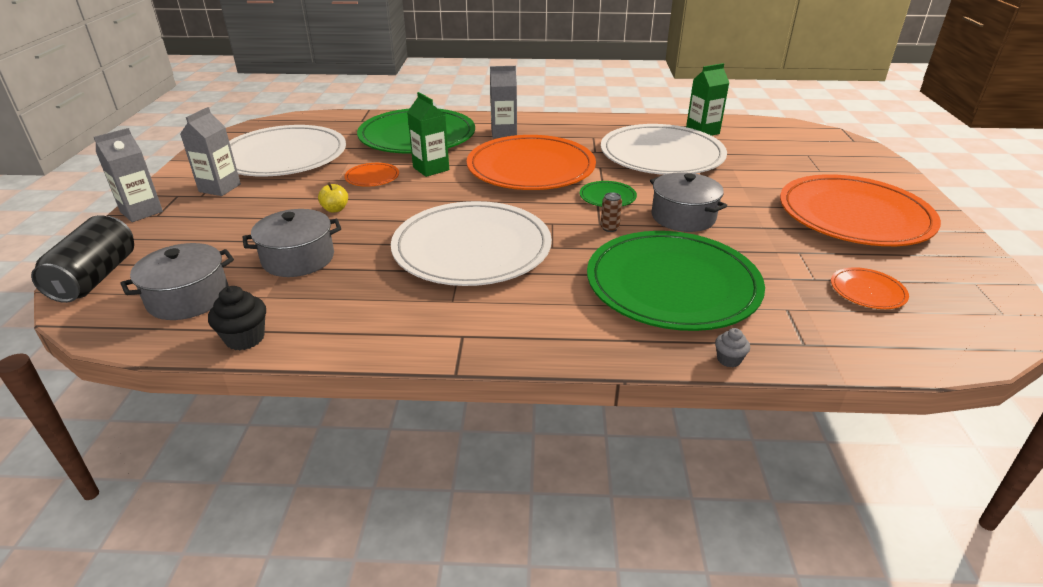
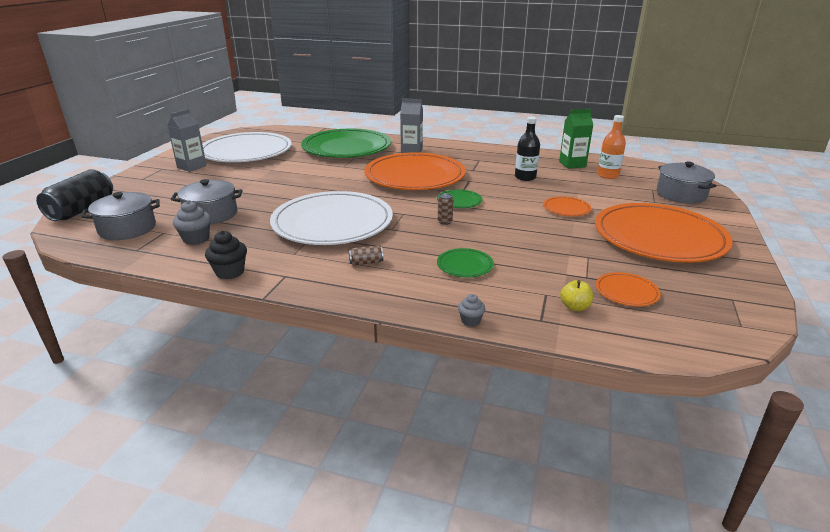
camera: 15 degrees right, 5 degrees down
(141, 212) = (134, 175): grey carton -> none
(245, 338) = (145, 256): black cupcake -> black cupcake (230, 272)
(302, 299) = (196, 239): none -> grey cupcake
(335, 209) = (256, 187): yellow apple -> yellow apple (575, 307)
(372, 177) = (296, 170): orange plate -> orange plate (566, 208)
(431, 168) = (341, 169): green carton -> none
(553, 300) = (366, 262): none -> brown can
(661, 155) = (525, 177): white plate -> black bottle
(672, 284) = (465, 265): green plate -> green plate, size x0.41
(683, 217) = (509, 221): grey pot -> grey pot (681, 194)
(750, 142) = (608, 175): none -> orange bottle

